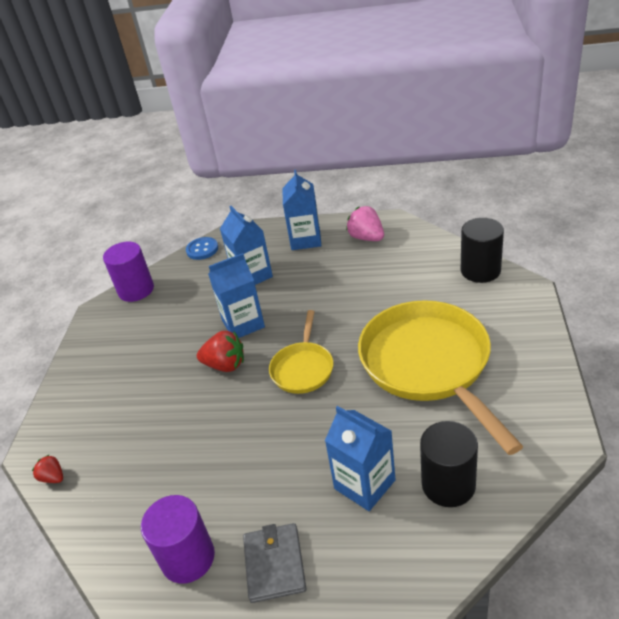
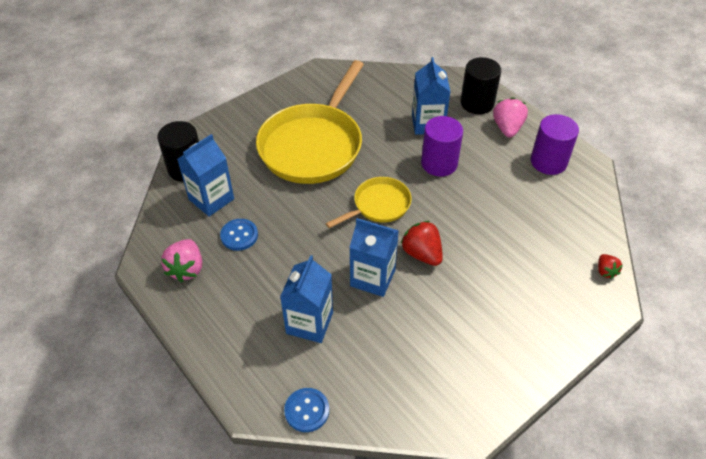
camera: 140 degrees left, 10 degrees up
(136, 290) = (416, 417): purple cylinder -> purple cylinder (439, 163)
(274, 564) = (507, 128): grey wallet -> pink strawberry
(305, 239) = (222, 319): blue carton -> blue carton (211, 199)
(368, 272) = (239, 235): none -> blue button
(448, 484) = (392, 95): black cylinder -> black cylinder (477, 103)

